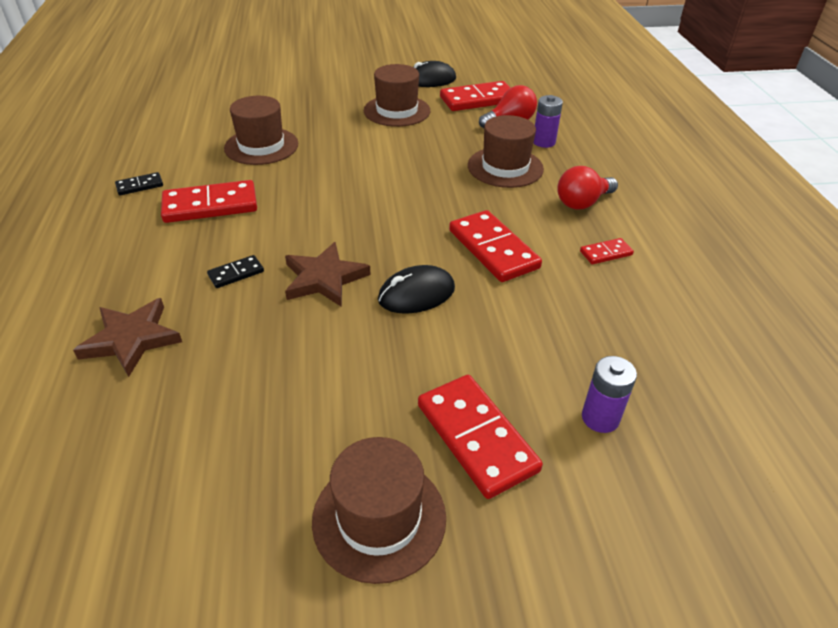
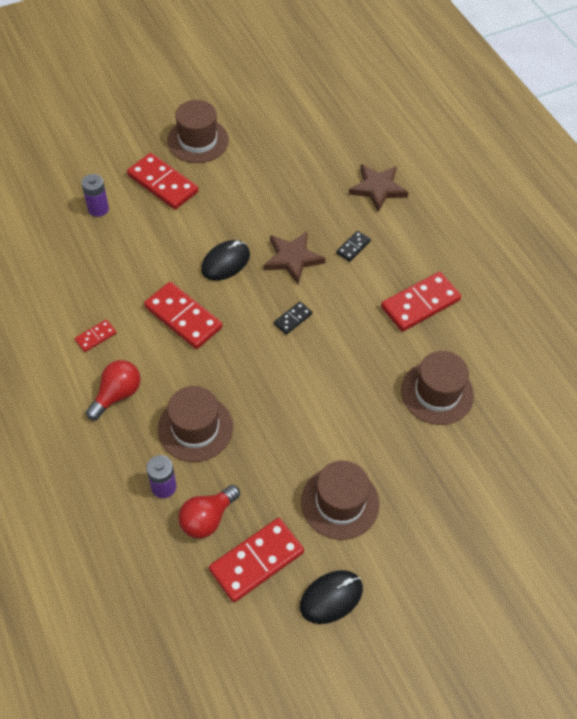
camera: 160 degrees right, 15 degrees up
(140, 186) = (493, 310): black domino -> black domino (293, 319)

